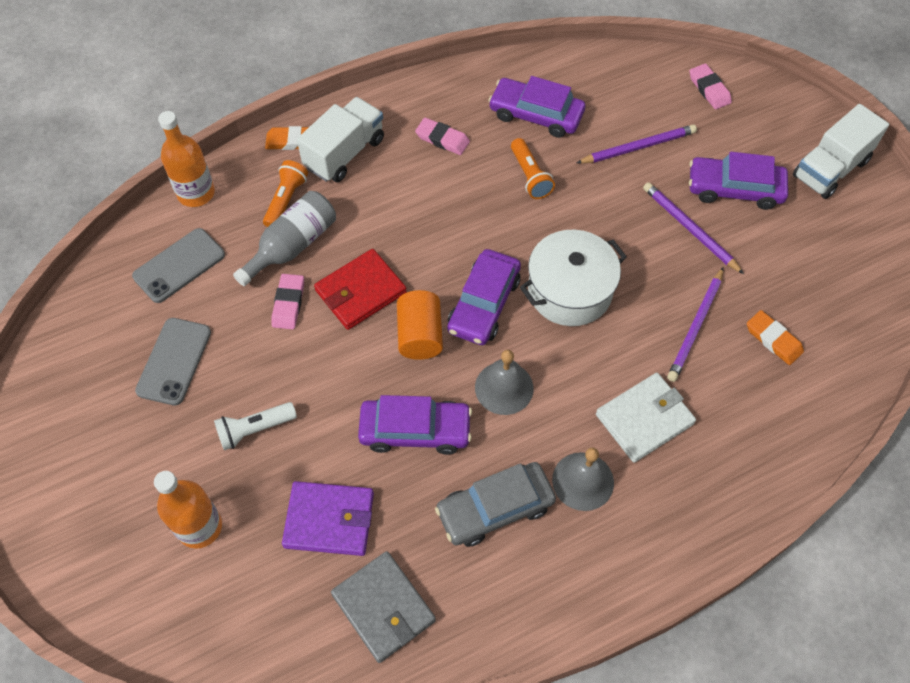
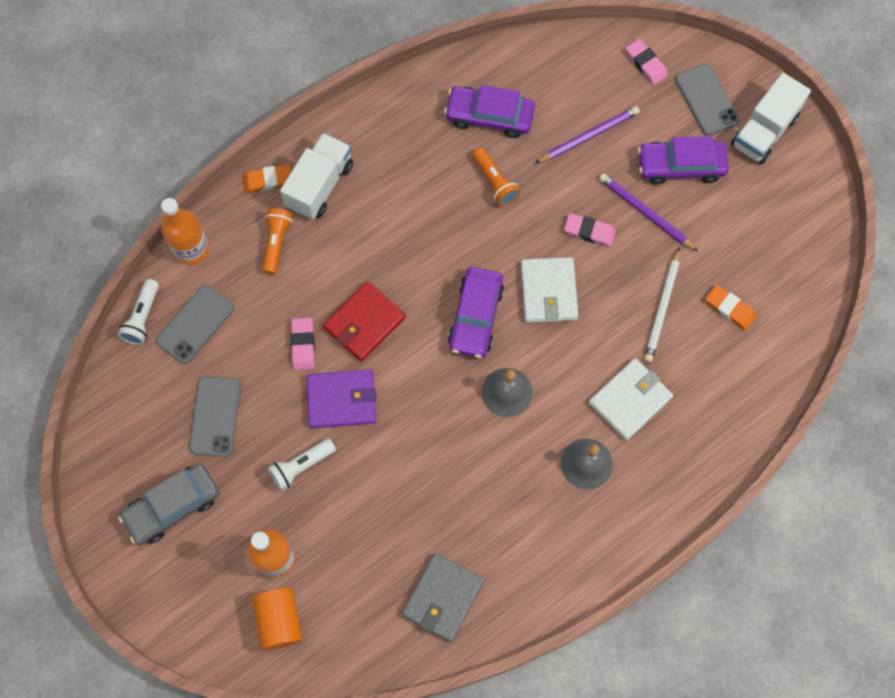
camera: 10 degrees left, 10 degrees up
(126, 250) = (143, 317): none -> white flashlight
(292, 246) = (293, 288): grey bottle -> none
(329, 520) = (383, 533): purple wallet -> purple wallet (341, 400)
(383, 607) = (443, 598): grey wallet -> grey wallet turned 75 degrees clockwise
(415, 431) = (438, 444): purple car -> none
(420, 335) = (425, 356): orange cylinder -> orange cylinder (279, 620)
(442, 139) = (407, 156): pink eraser -> pink eraser (589, 231)
(495, 508) = (518, 500): grey car -> grey car (172, 506)
(569, 291) = (548, 291): white pot -> white wallet
(695, 327) = (662, 308): purple pencil -> white pencil
(770, 131) = (706, 100): none -> grey phone

